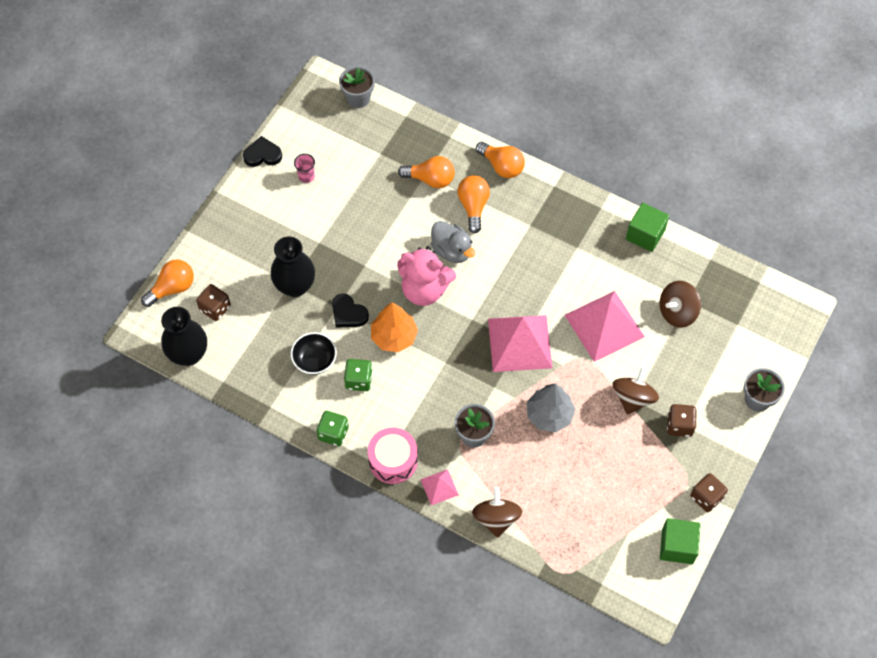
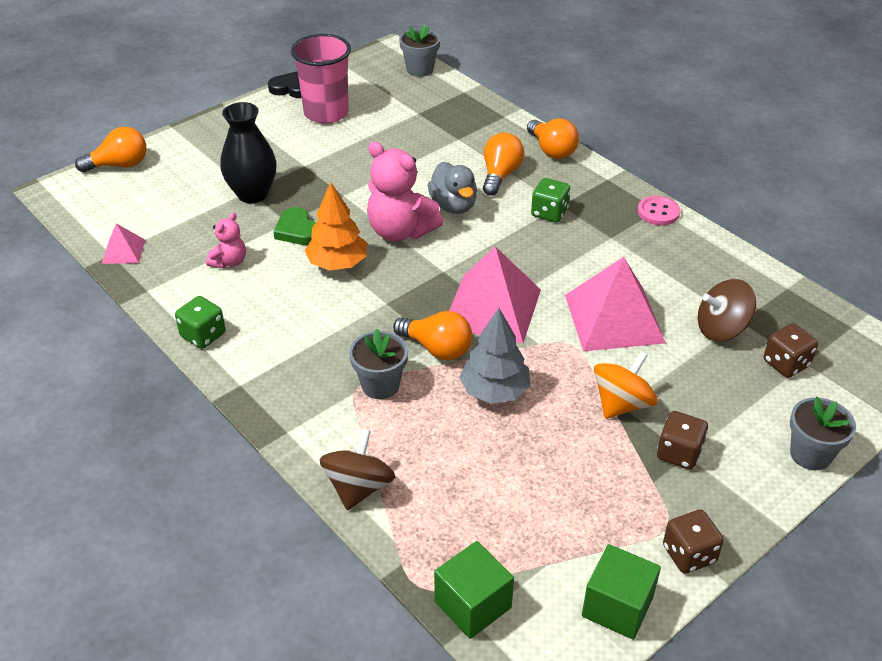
camera: 20 degrees right, 20 degrees down
(189, 354) = (92, 222): black vase -> none
(215, 308) = (151, 191): brown dice -> brown dice (786, 363)
(306, 176) = (326, 113): pink cup -> pink cup, size x2.34
(315, 360) = (229, 262): black bowl -> pink teddy bear
(348, 313) = (297, 230): black heart -> green heart
(359, 380) = (269, 293): green dice -> green dice (549, 213)
(393, 460) = (259, 383): pink drum -> none
(430, 179) = (462, 143): orange light bulb -> orange light bulb (437, 348)
(439, 487) = (301, 428): pink pyramid -> pink pyramid (123, 251)
(602, 210) = (658, 212): none -> pink button
(633, 398) = (621, 404): brown spinning top -> orange spinning top
(645, 234) = (706, 245): green cube -> green cube (472, 604)

